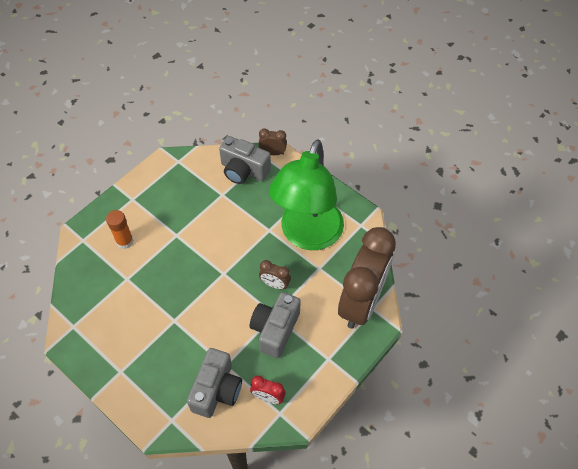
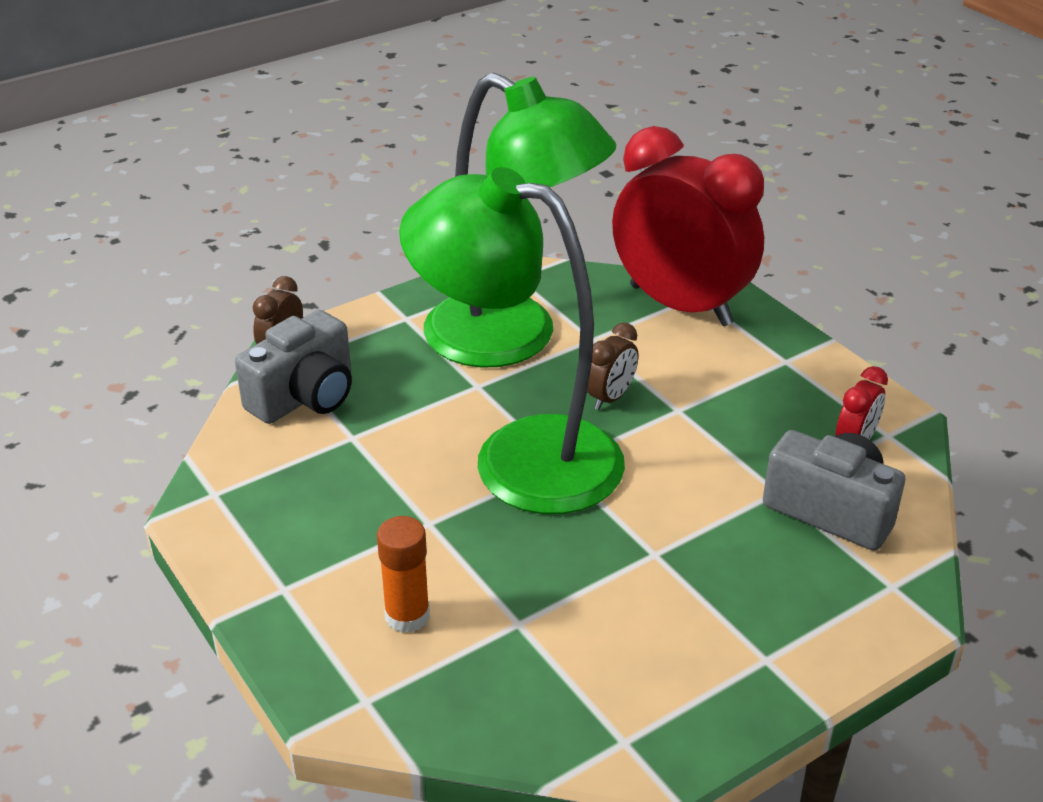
camera: 75 degrees left, 20 degrees down
(224, 257) = (519, 456): none -> green lamp
(275, 329) = (712, 413): grey camera -> none
(361, 302) = (680, 305): brown clock -> red clock

